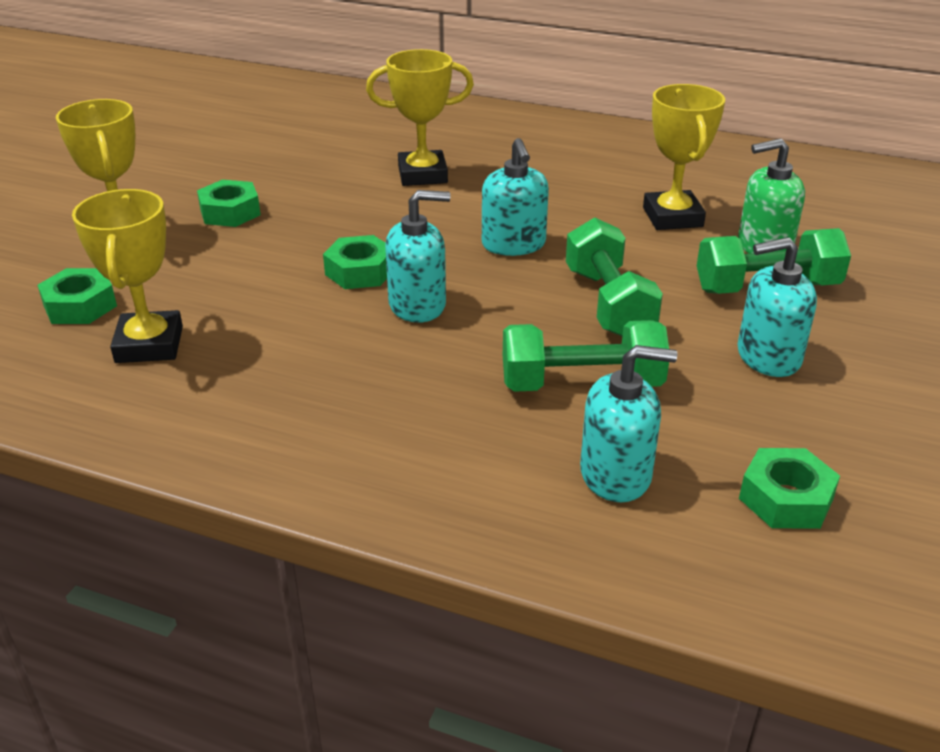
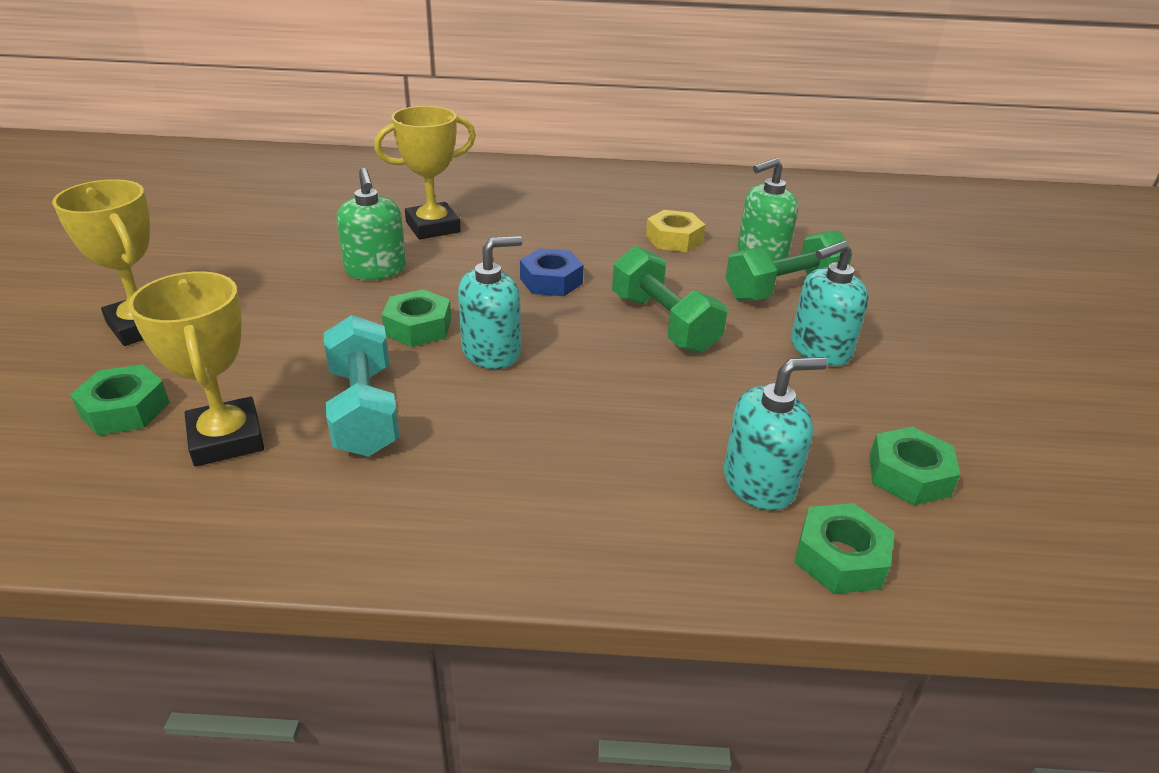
camera: 20 degrees left, 0 degrees up
(230, 212) = (254, 286): green nut -> green nut (840, 558)
(274, 340) = (364, 410): none -> turquoise dumbbell
(347, 211) = (376, 269): none -> green soap dispenser
(513, 244) = (551, 281): turquoise soap dispenser -> blue nut
(581, 384) = (681, 402): green dumbbell -> none
(672, 217) = (674, 239): yellow trophy -> yellow nut

